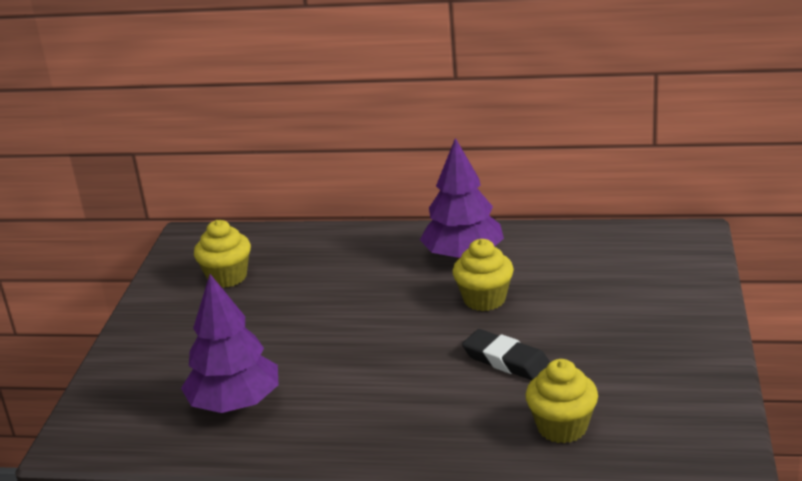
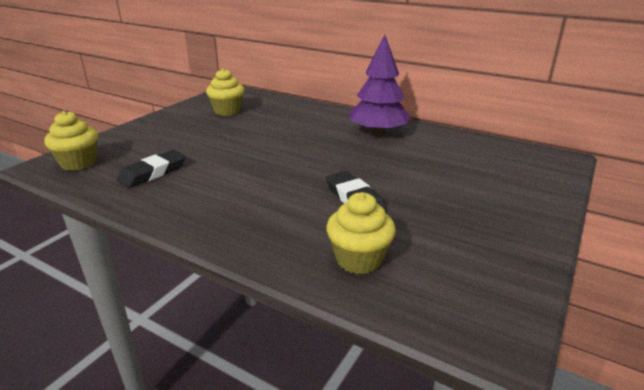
camera: 20 degrees right, 0 degrees up
(235, 404) = (153, 173): purple tree -> black eraser
(484, 299) = (371, 159): yellow cupcake -> yellow cupcake (79, 163)

